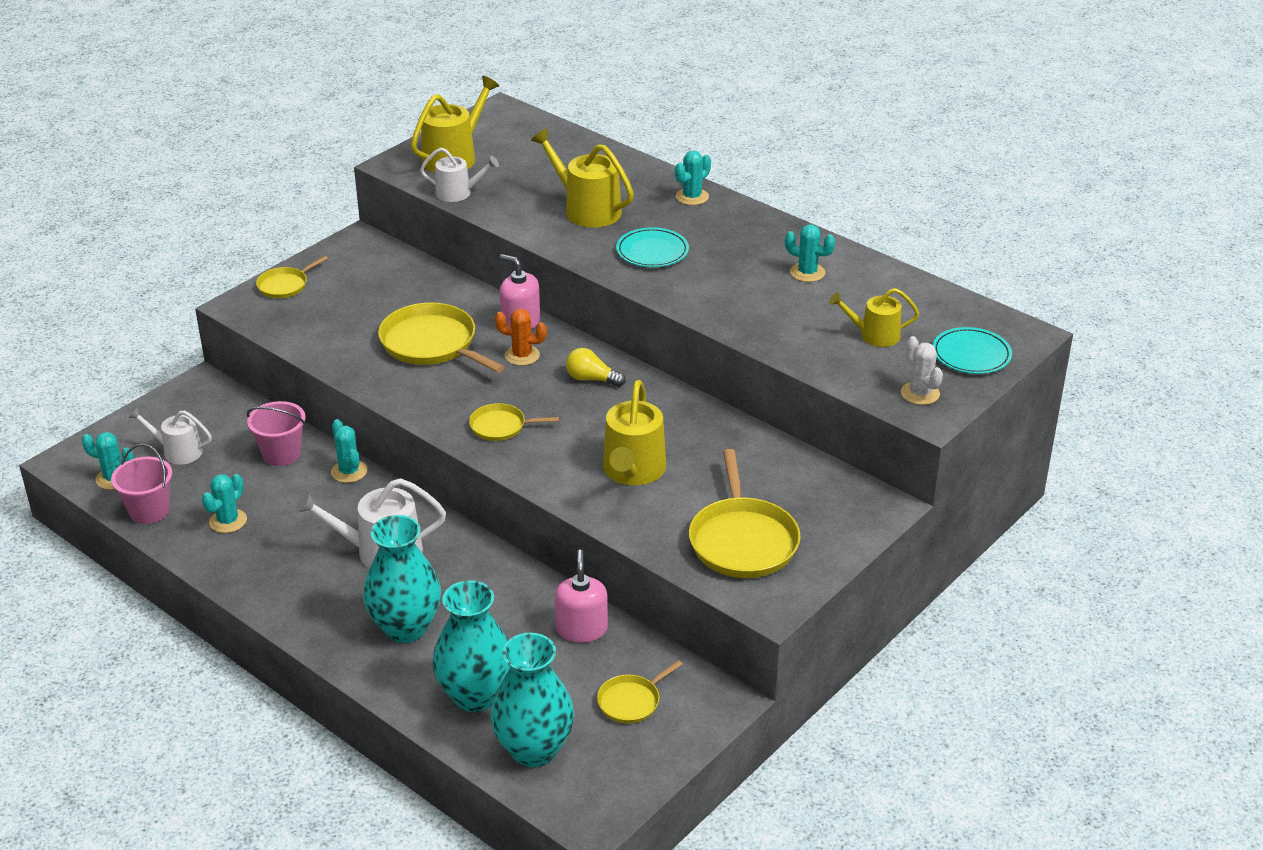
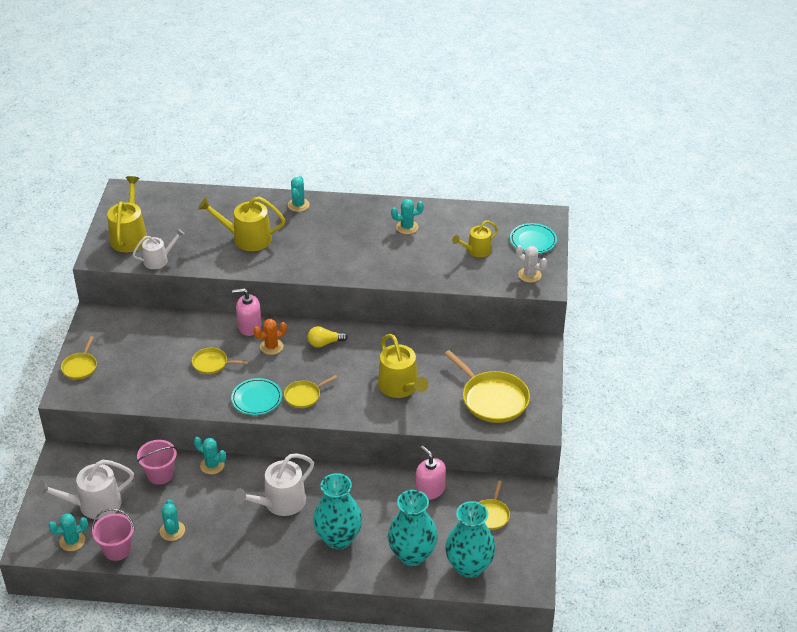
camera: 35 degrees left, 5 degrees up
(178, 451) = (94, 505): white watering can -> white watering can, size x1.58
(432, 344) = (212, 363): yellow pan -> yellow pan, size x0.54
(652, 251) = (311, 250): turquoise plate -> turquoise plate (256, 399)

